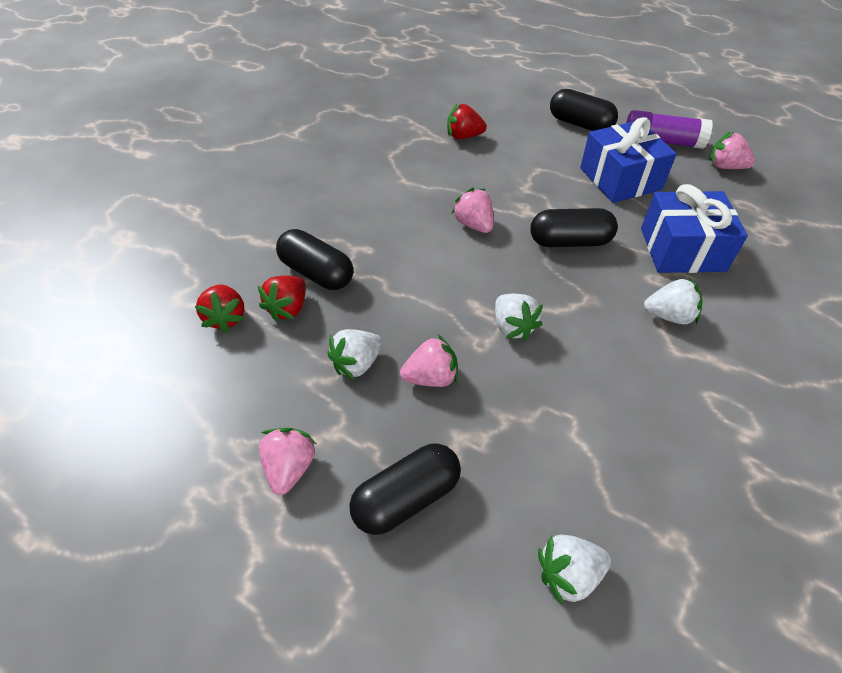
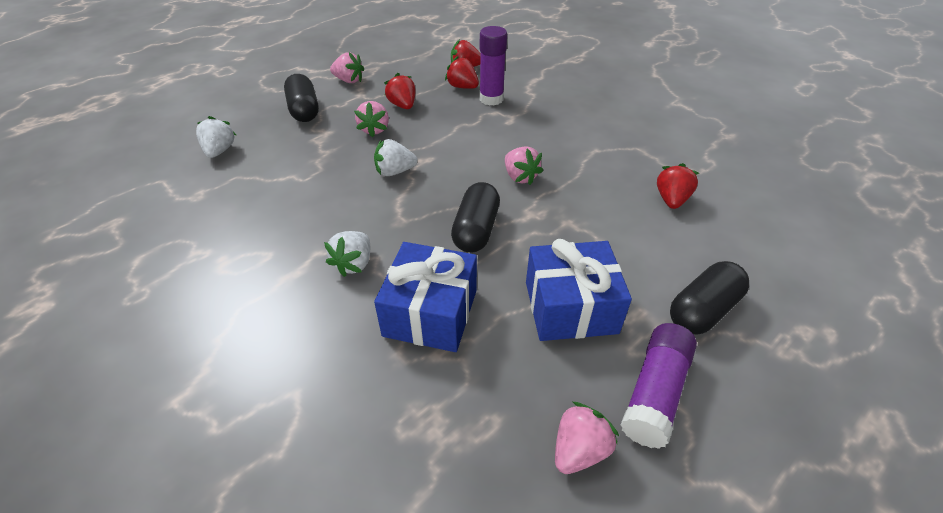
camera: 105 degrees right, 5 degrees down
(317, 273) = (491, 99): black capsule -> purple glue stick
(357, 364) = (403, 105): white strawberry -> red strawberry
(474, 225) = (520, 177): pink strawberry -> pink strawberry turned 75 degrees clockwise

